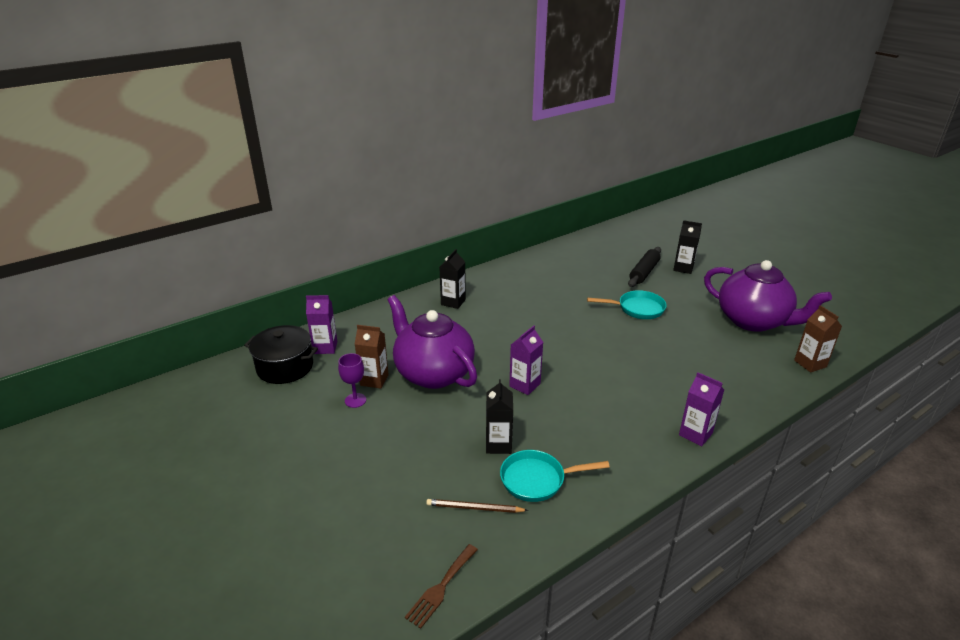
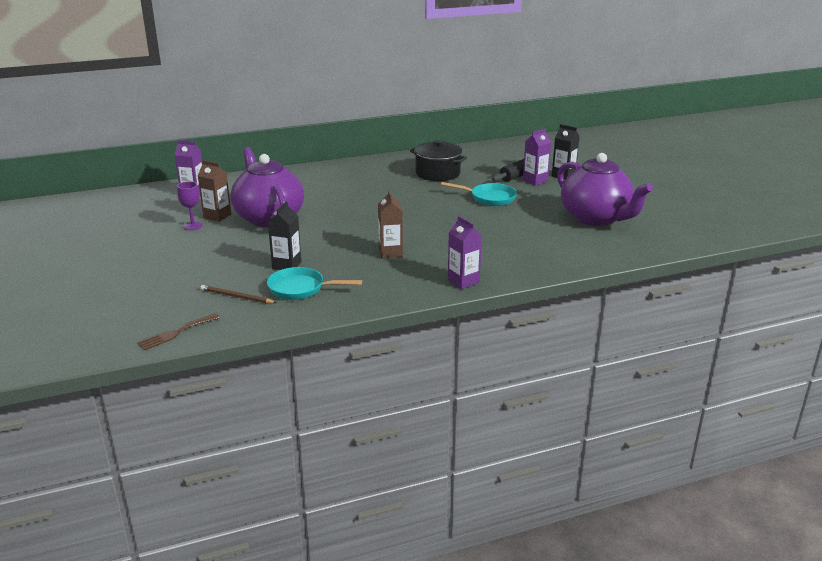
camera: 15 degrees right, 5 degrees down
(285, 367) = (152, 200): black pot -> black pot (437, 173)
(453, 302) = (323, 176): black carton -> none
(525, 385) = (340, 234): purple carton -> purple carton (535, 181)
(810, 364) = (622, 252): brown carton -> brown carton (390, 253)

